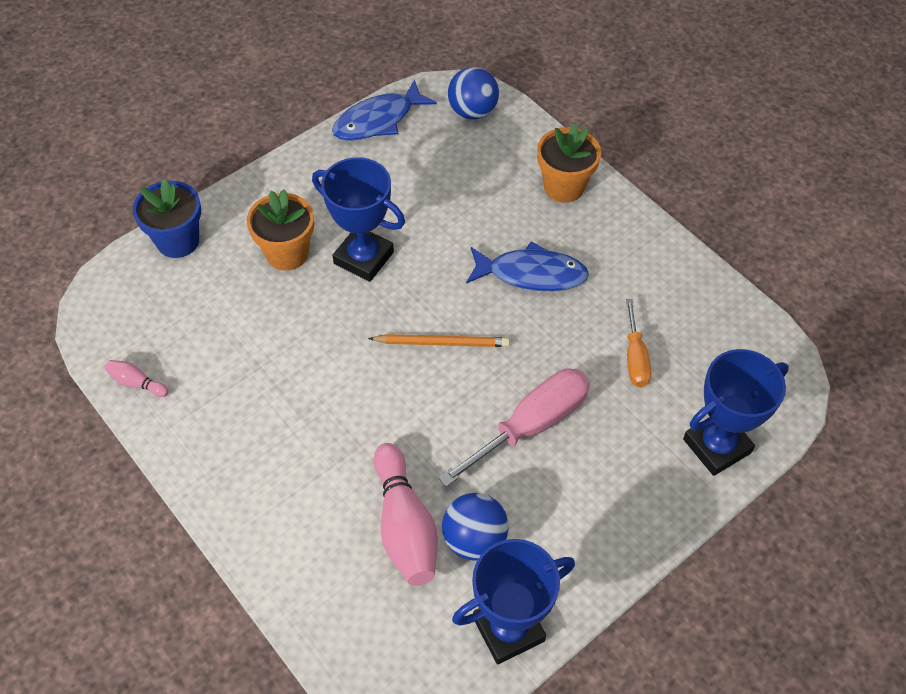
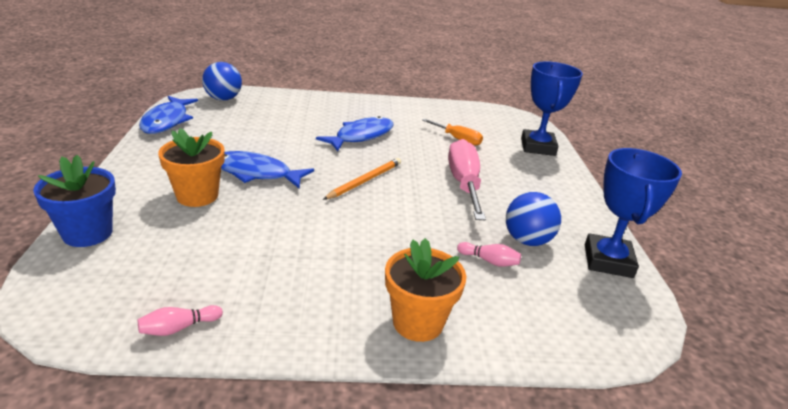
camera: 55 degrees left, 25 degrees down
(363, 258) = (256, 173): blue trophy -> blue fish
(404, 525) = (489, 261): pink bowling pin -> pink bowling pin, size x0.47
(564, 186) = (320, 104): orange flower pot -> orange flower pot (418, 322)

